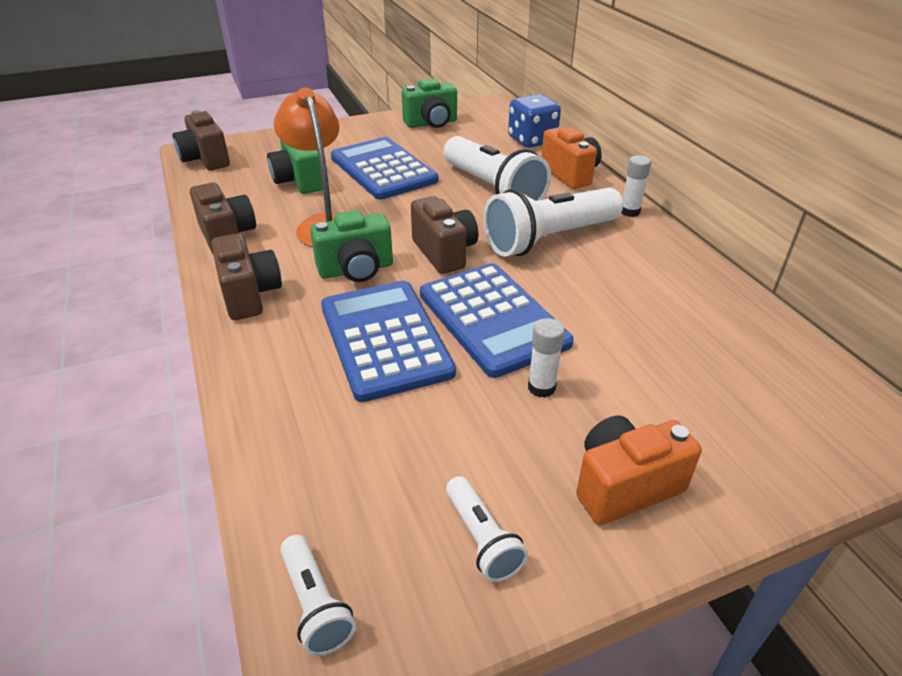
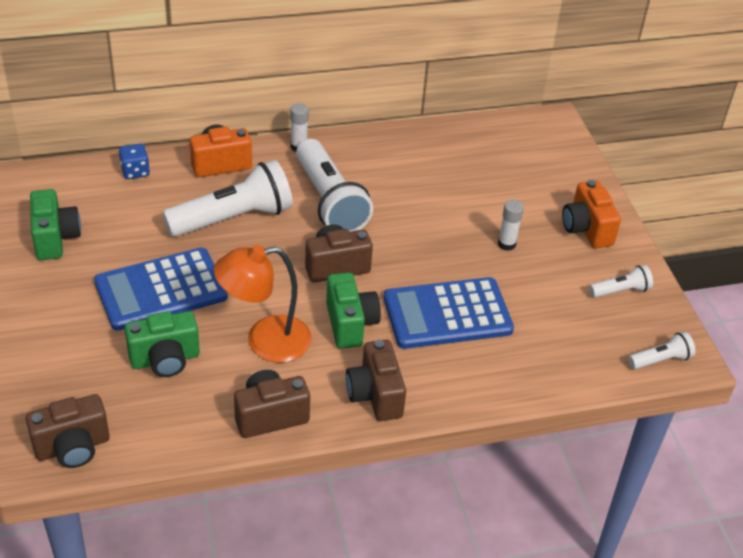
camera: 85 degrees left, 5 degrees up
(250, 295) = (375, 395): brown camera -> brown camera turned 90 degrees counterclockwise
(493, 319) = (431, 253): blue calculator -> none
(532, 140) = (135, 171): blue dice -> blue dice, size x0.62

